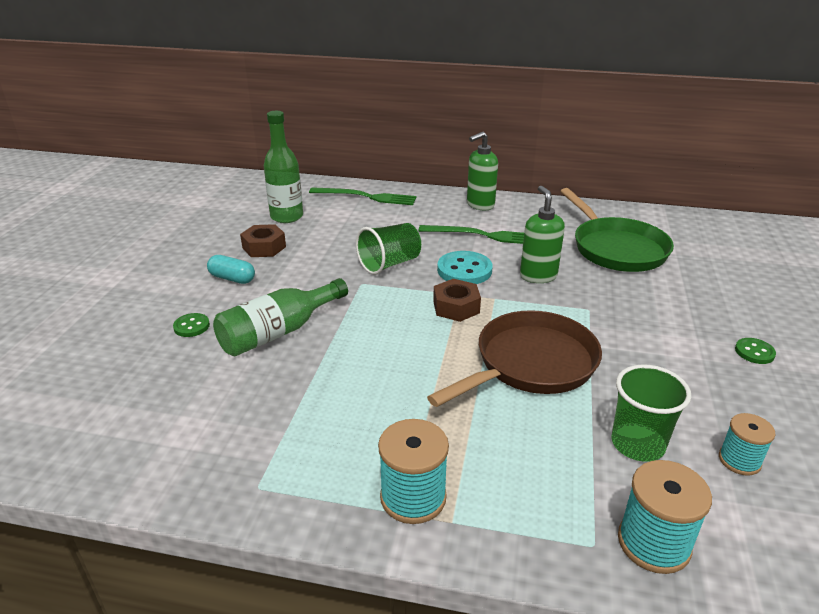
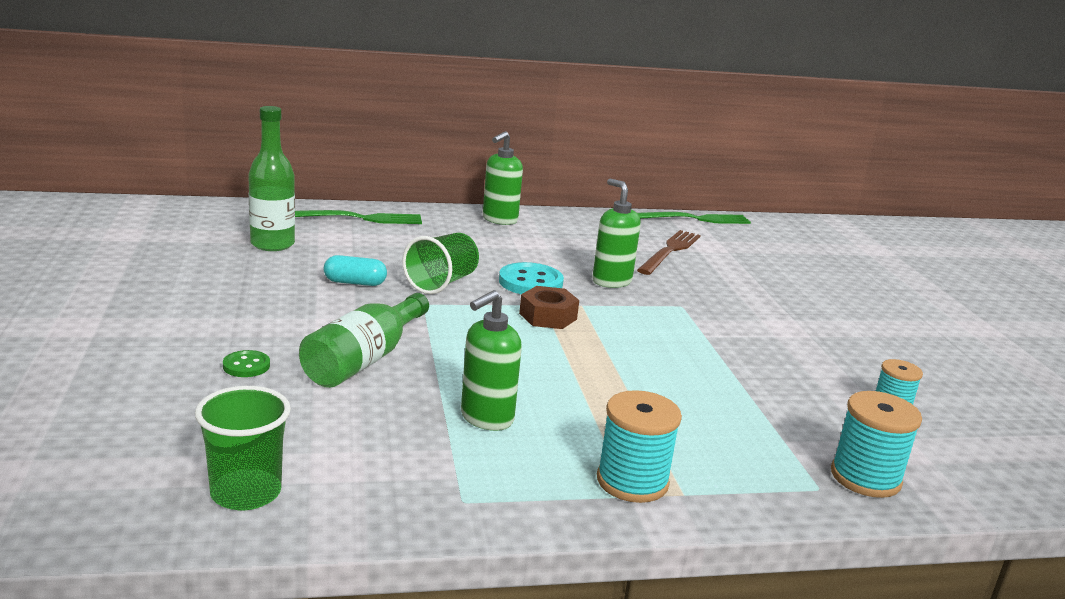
camera: 25 degrees left, 10 degrees down
(232, 278) = (256, 313): turquoise capsule -> turquoise capsule (355, 283)
(264, 247) = (270, 278): brown nut -> none
(333, 405) = (486, 418): none -> green soap dispenser
(483, 235) = (526, 248): green fork -> green fork (694, 219)
(530, 364) = (660, 358): brown pan -> none
(616, 248) = (670, 251): green pan -> brown fork
(637, 444) = (802, 408): green cup -> green cup (246, 493)
(754, 352) = (849, 325): green button -> none

